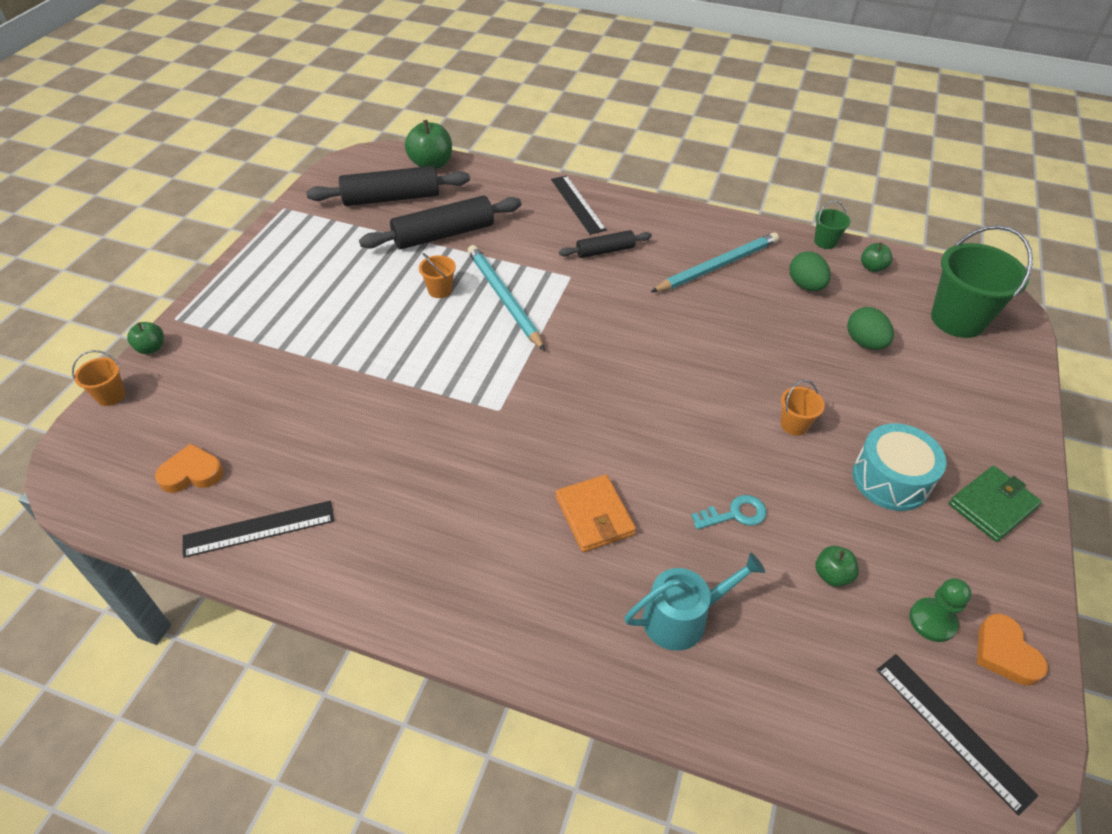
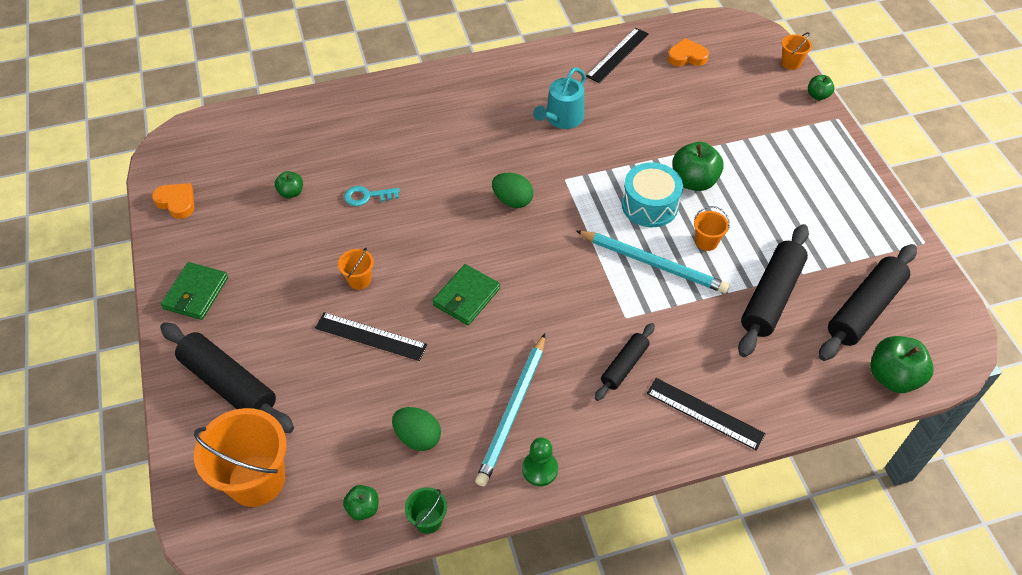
camera: 145 degrees right, 5 degrees up
(192, 473) = (686, 56): orange heart -> orange heart turned 135 degrees counterclockwise
(383, 339) = (694, 181): none -> green apple
(594, 516) = (450, 151): orange wallet -> none
(682, 617) = (365, 130): turquoise watering can -> turquoise watering can (562, 118)
(694, 356) = (466, 297): none -> green wallet
(735, 514) = (367, 196): turquoise key -> turquoise key turned 45 degrees clockwise
(864, 342) = (335, 395): green egg -> green egg (512, 200)
(890, 479) = (273, 275): turquoise drum -> turquoise drum (649, 205)
(932, 621) = (223, 198): green pawn -> green pawn (540, 469)
(952, 730) = (201, 152): black ruler -> black ruler (371, 336)
(957, 320) = (256, 480): green bucket -> orange bucket
(969, 398) = (228, 384): none -> black rolling pin

